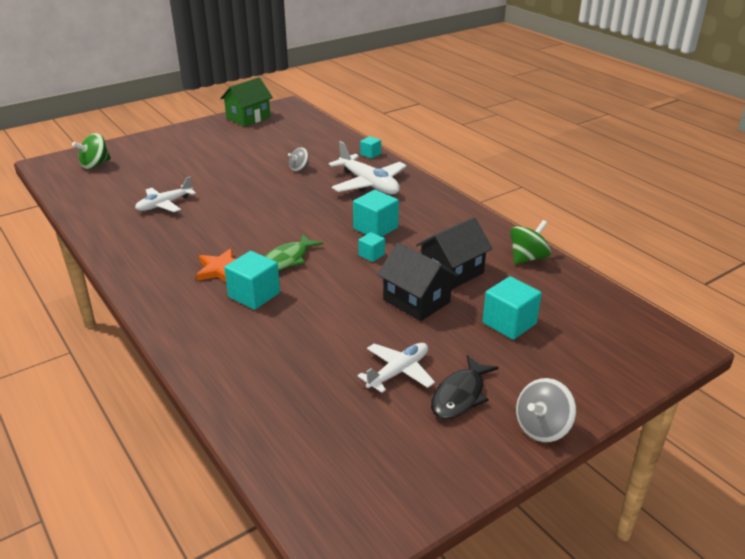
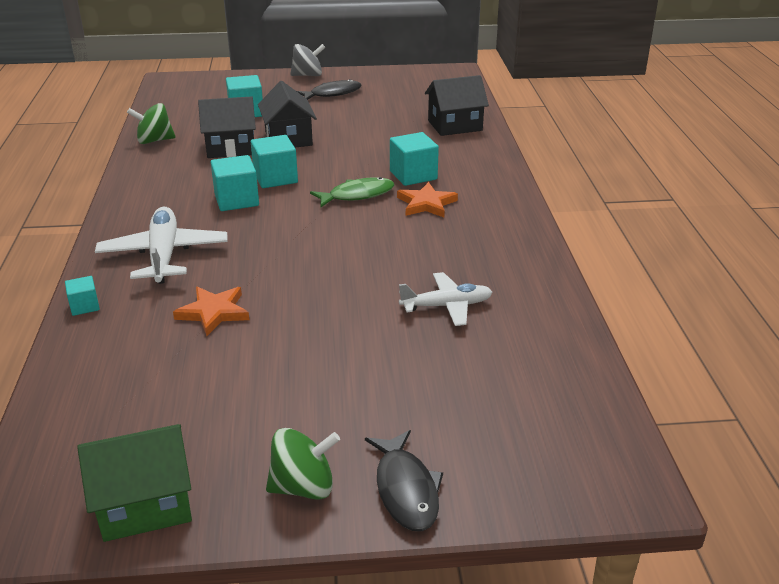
camera: 150 degrees left, 0 degrees up
(95, 165) = (533, 444): green spinning top -> green spinning top (303, 486)
(148, 142) = (405, 489): none -> black fish
(256, 386) = (455, 125): none -> black house
(299, 168) = (213, 312): grey spinning top -> orange star
(371, 255) = (275, 178): turquoise cube -> turquoise cube, size x1.79
(398, 372) = (355, 110): white plane -> none

